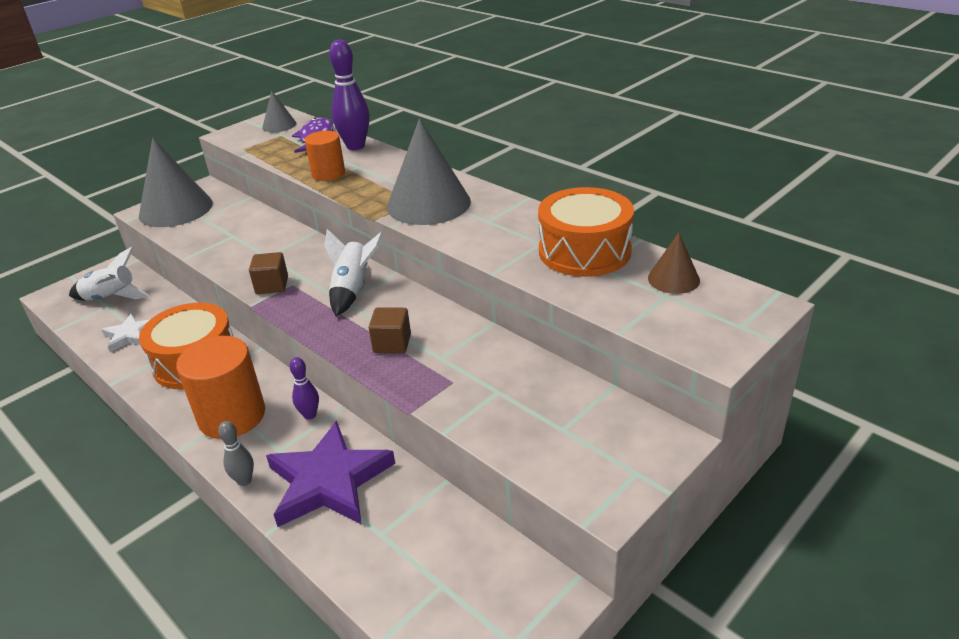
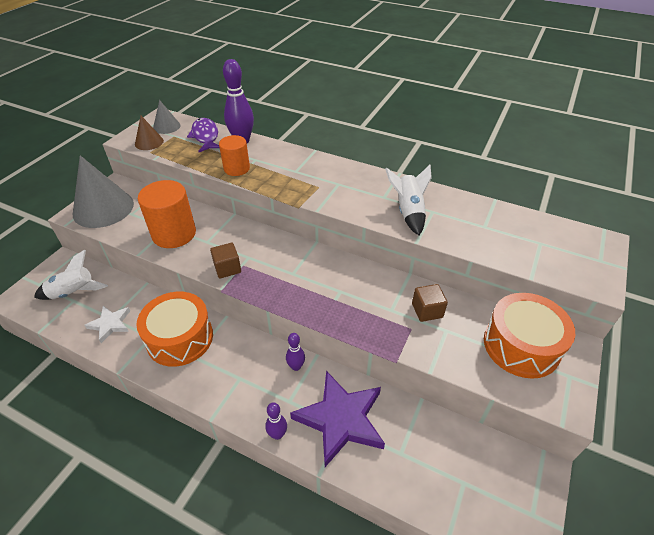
camera: 20 degrees left, 10 degrees up
(232, 416) = (236, 380): orange cylinder -> orange cylinder (174, 234)
(244, 480) = (277, 434): grey bowling pin -> purple bowling pin
(353, 290) = (293, 262): white rocket -> white rocket (408, 212)
(392, 343) = (350, 304): brown cube -> brown cube (427, 310)
(428, 204) = (331, 187): grey cone -> none
(584, 251) = (466, 214): orange drum -> orange drum (521, 345)
(673, 279) = (536, 229): brown cone -> brown cone (149, 142)

